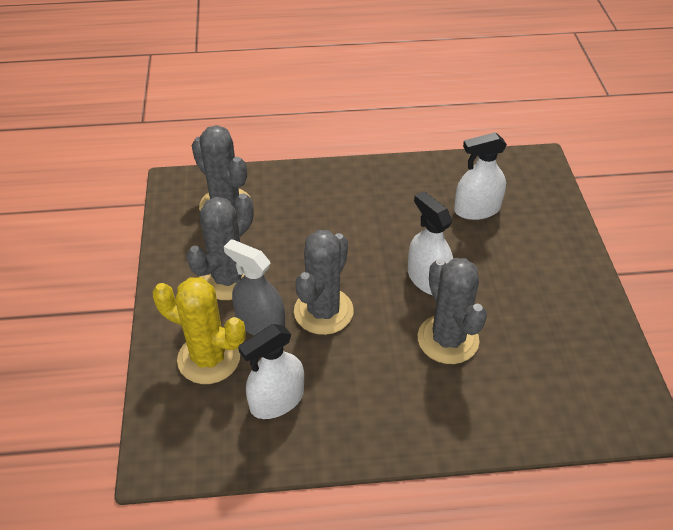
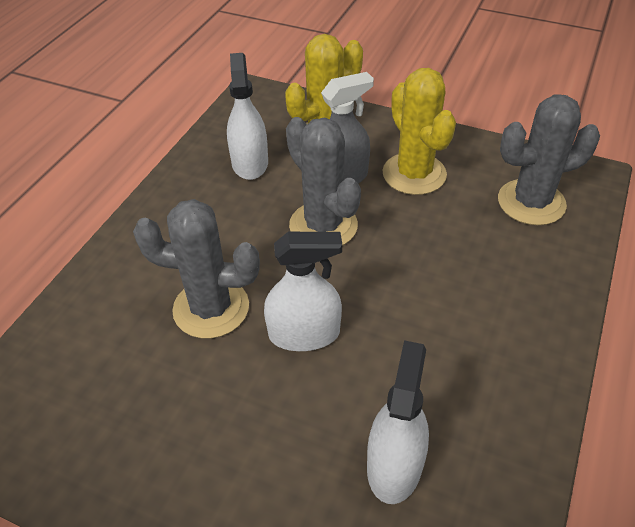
camera: 120 degrees right, 0 degrees up
(228, 278) = (414, 174): grey cactus -> yellow cactus

